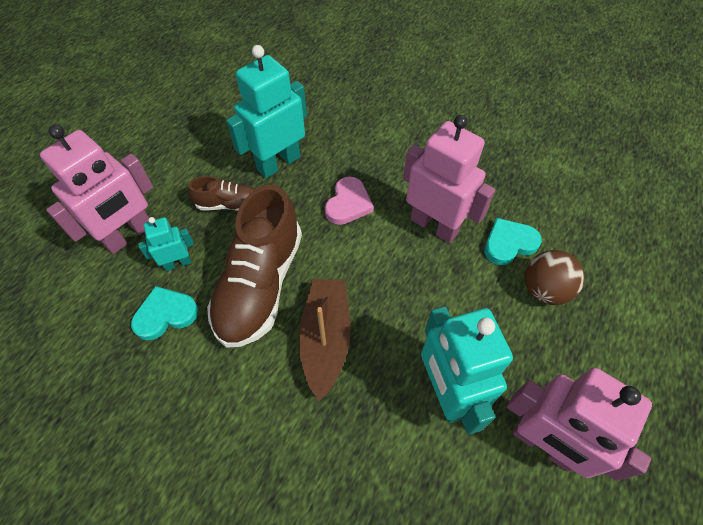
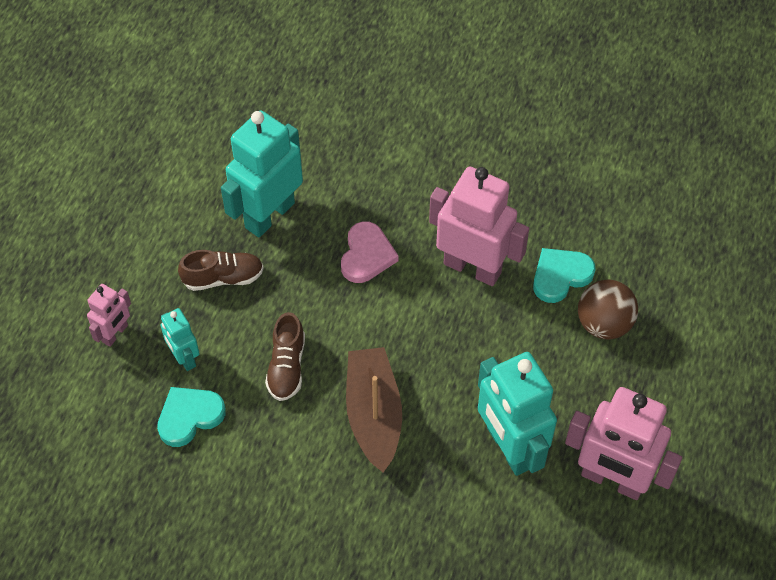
camera: 10 degrees left, 0 degrees up
(129, 235) = (115, 334): pink robot -> pink robot, size x0.52
(178, 263) = (184, 358): turquoise robot -> turquoise robot turned 90 degrees counterclockwise
(260, 284) = (287, 366): brown shoe -> brown shoe, size x0.49

